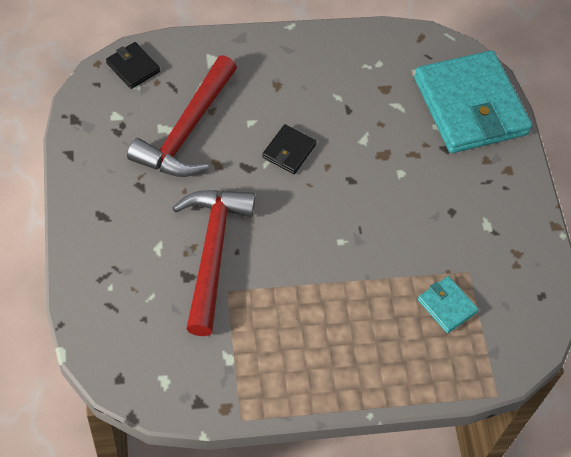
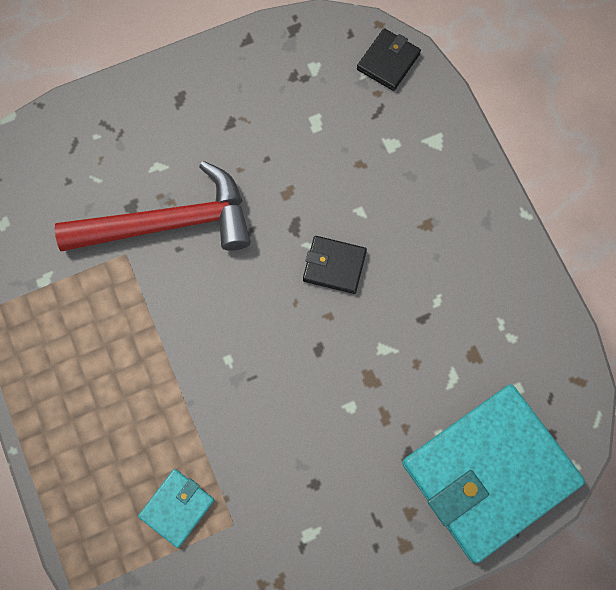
camera: 80 degrees right, 15 degrees up
(187, 130) = (322, 146): red hammer -> none

